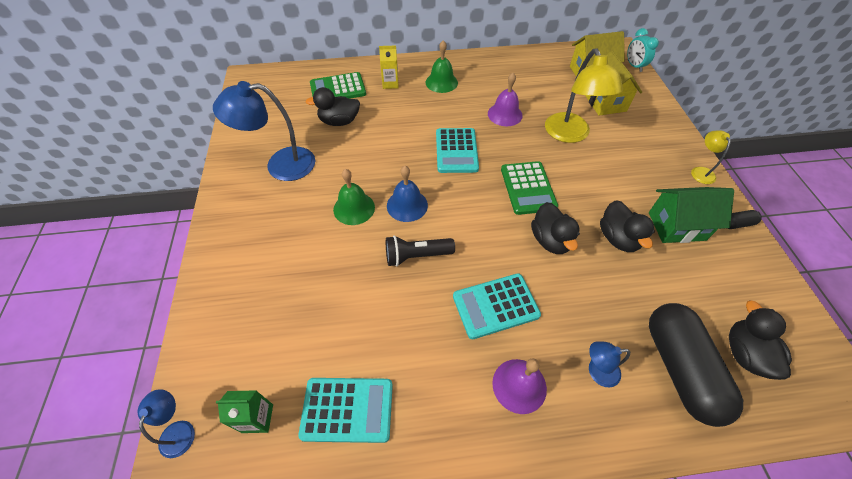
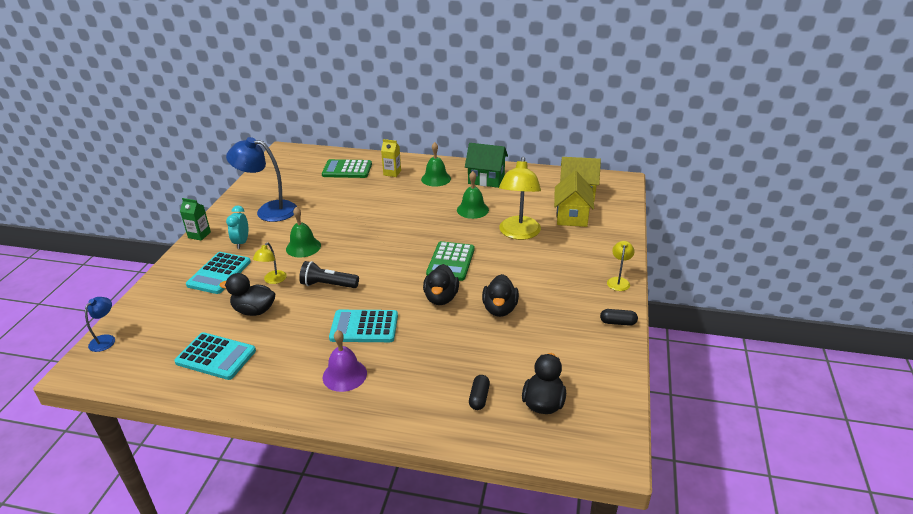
camera: 20 degrees right, 20 degrees down
(257, 418) = (156, 346): green carton -> green carton (199, 235)
(339, 121) = (332, 191): black duck -> black duck (254, 310)
(347, 267) = (273, 280): none -> yellow lamp
(407, 205) = (344, 253): blue bell -> none
(456, 151) = (411, 227): turquoise calculator -> turquoise calculator (219, 273)
(505, 114) = (472, 210): purple bell -> green bell
(597, 371) = (410, 382): blue lamp -> none
(634, 66) = (625, 195): turquoise clock -> turquoise clock (241, 242)
(676, 226) = (560, 312): green house -> green house (486, 179)
(680, 368) = (479, 397): black capsule -> black capsule, size x0.41

